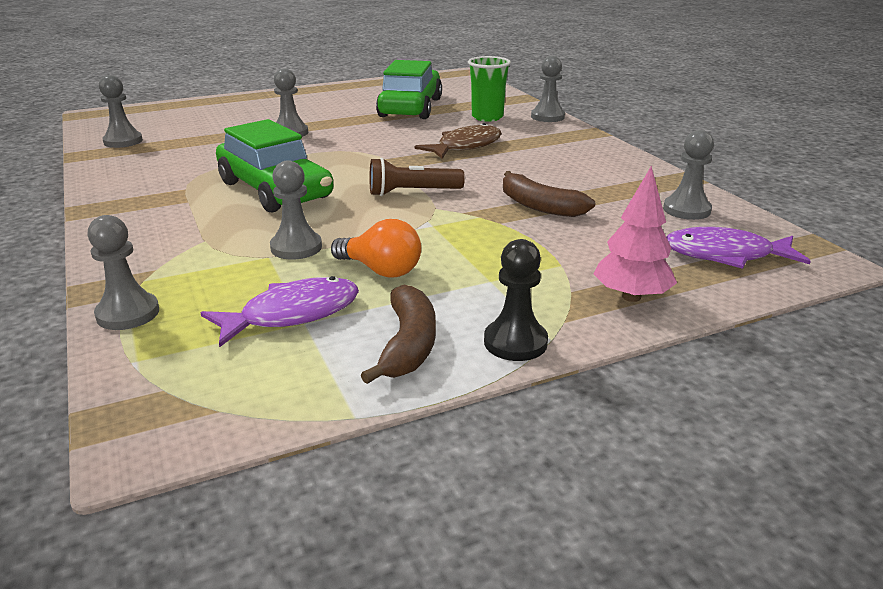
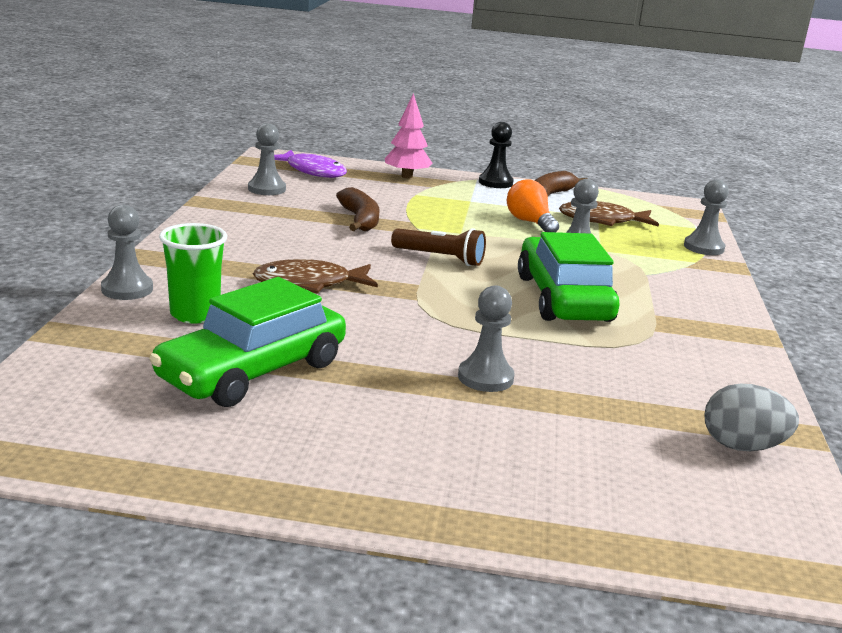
camera: 150 degrees left, 5 degrees down
(123, 141) = (742, 446): grey pawn -> grey egg
(292, 314) = (602, 220): purple fish -> brown fish

